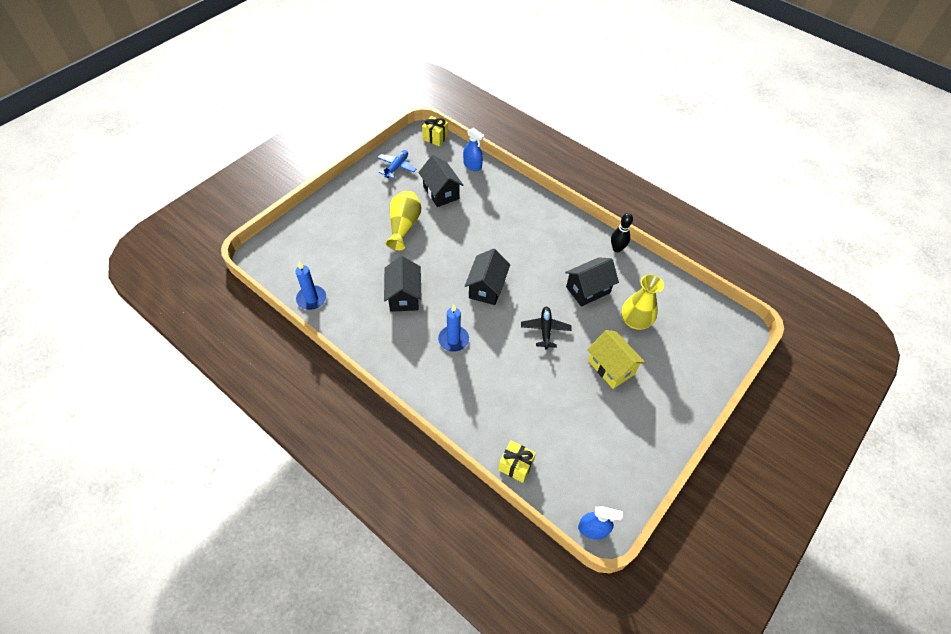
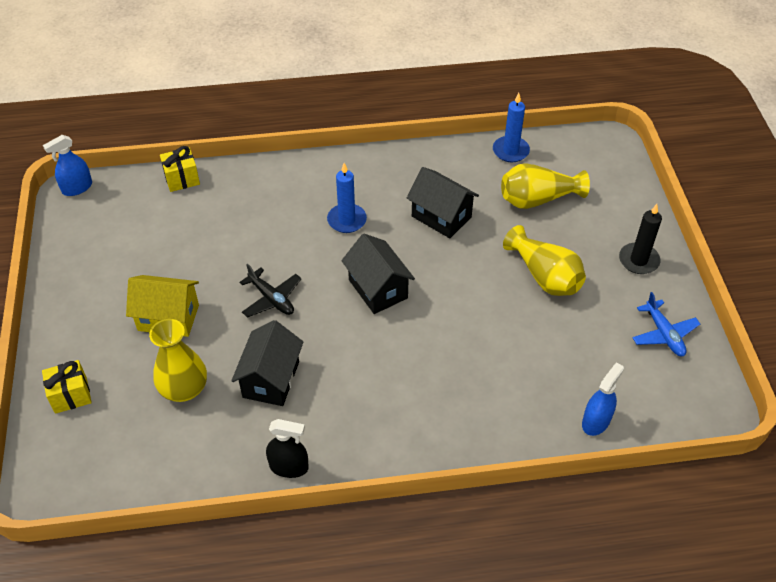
camera: 135 degrees right, 5 degrees down
(345, 261) = (537, 199): none -> yellow vase
(354, 197) = (638, 260): none -> black candle
(435, 138) = (696, 418): yellow gift -> yellow gift (71, 395)
(441, 192) = (571, 349): black house -> none
(472, 165) = (596, 421): blue spray bottle -> blue spray bottle turned 135 degrees clockwise
(617, 248) = (289, 467): black bowling pin -> black spray bottle

